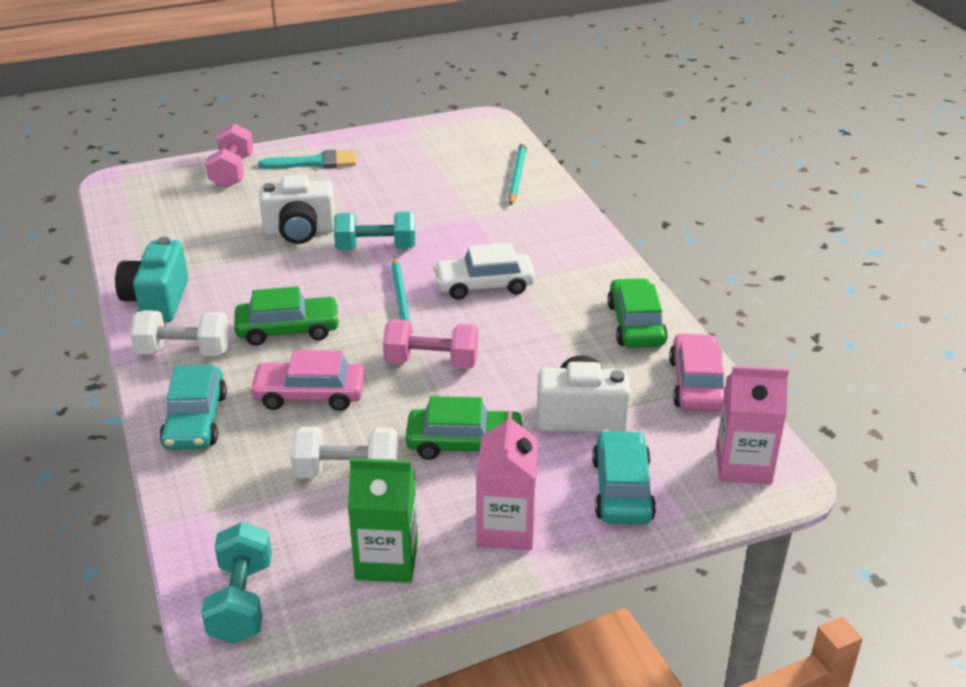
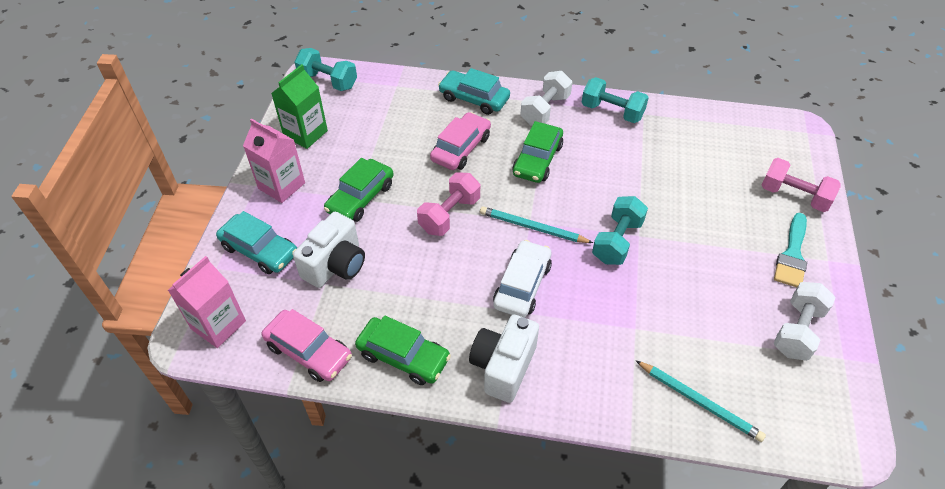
camera: 120 degrees right, 15 degrees up
(157, 301) = (612, 112): turquoise camera -> turquoise dumbbell
(299, 232) = (668, 205): white camera -> white camera (503, 367)
(347, 472) = (381, 141): white dumbbell -> white dumbbell (797, 330)

